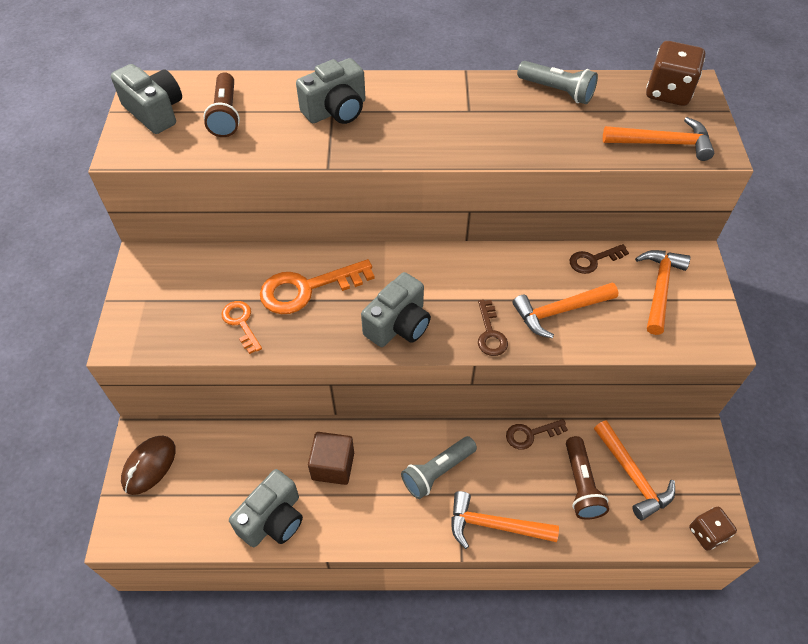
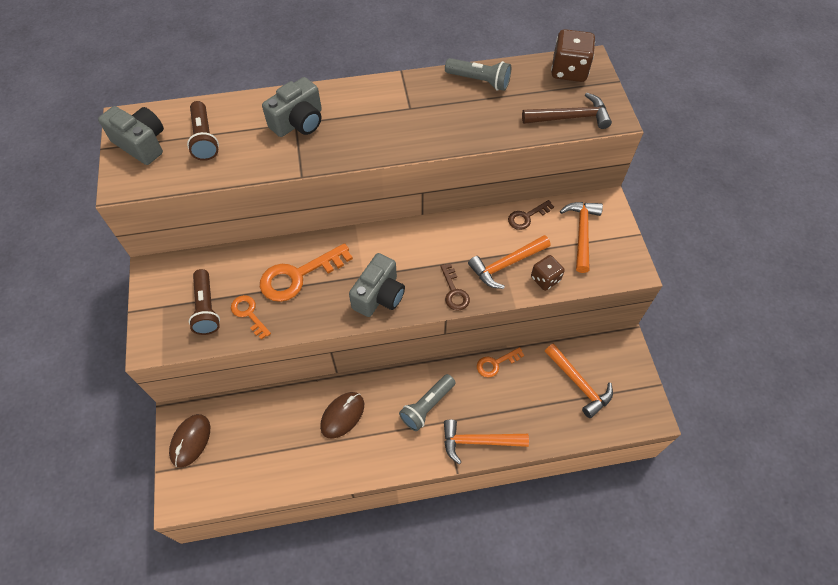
camera: 10 degrees left, 5 degrees up
(273, 519) = (302, 467): grey camera -> none
(333, 466) = (342, 415): brown cube -> brown mouse
(530, 434) = (495, 363): brown key -> orange key
(581, 485) = (540, 398): brown flashlight -> brown flashlight (206, 308)
(663, 143) = (570, 117): orange hammer -> brown hammer
(707, 533) = (640, 419): brown dice -> brown dice (545, 279)

